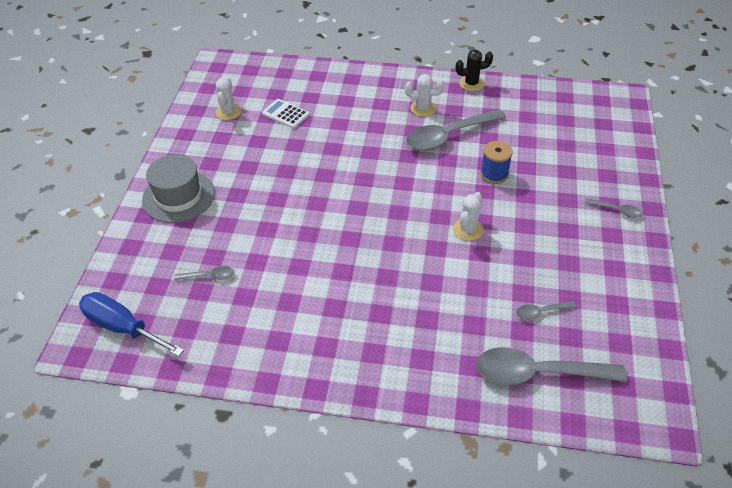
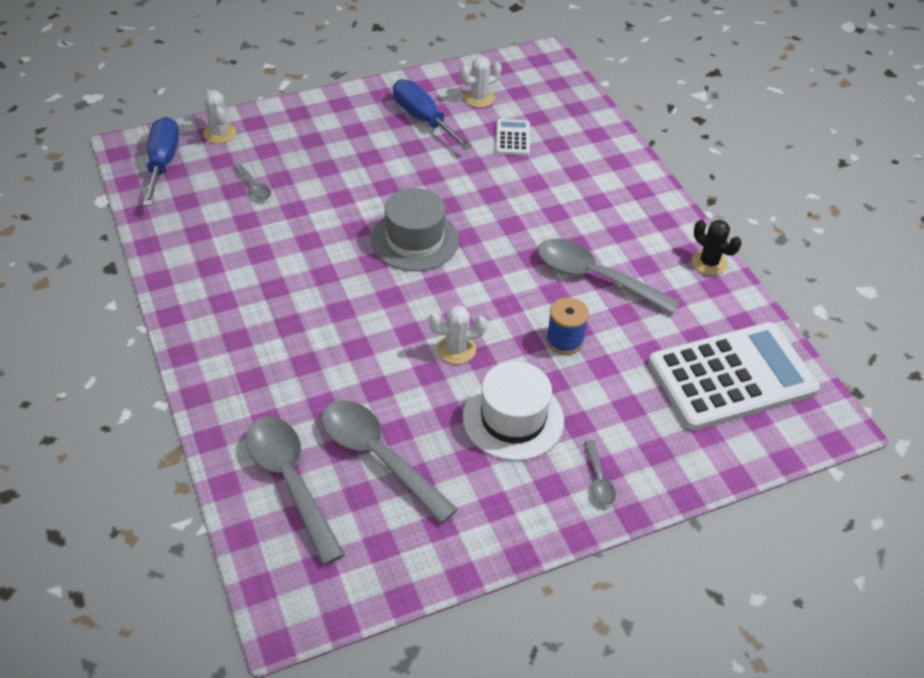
camera: 55 degrees right, 0 degrees up
(178, 196) = (337, 121): grey hat -> grey hat (415, 240)
(222, 149) = (423, 119): none -> blue screwdriver
(423, 108) = (622, 238): white cactus -> white cactus (219, 133)
(541, 312) = (378, 456): grey spoon -> grey spoon, size x2.22
(546, 228) = (513, 418): none -> white hat
(568, 118) = (732, 377): none -> white calculator

